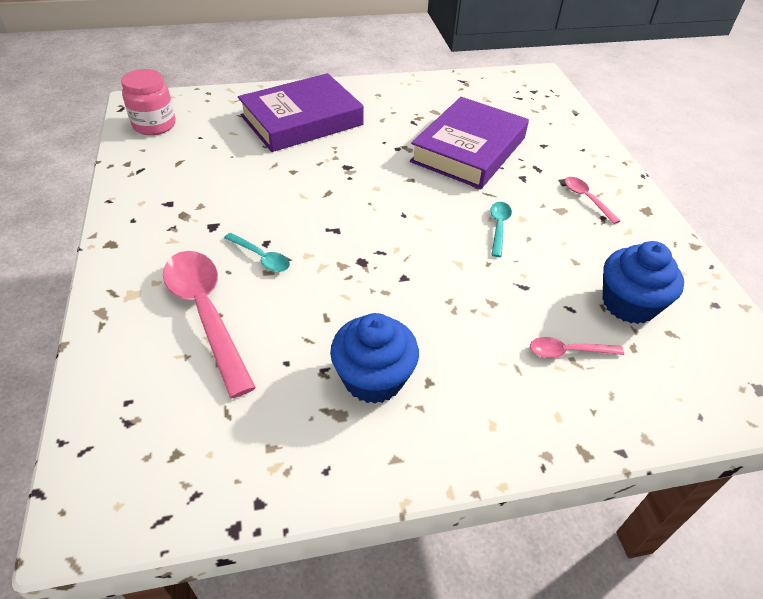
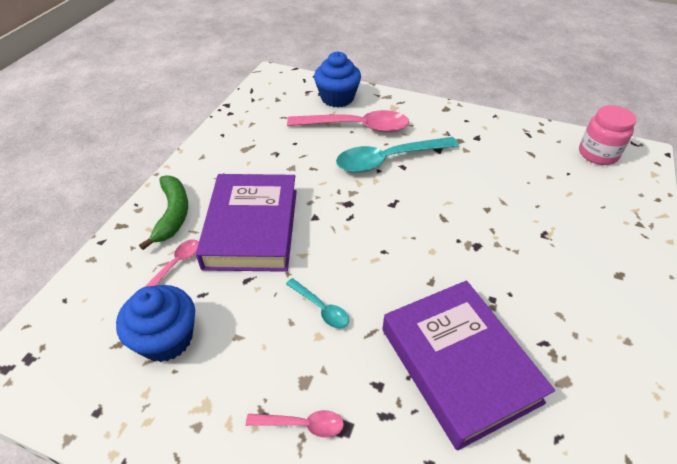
camera: 125 degrees right, 0 degrees up
(261, 257) = (389, 160): turquoise spoon -> turquoise spoon, size x2.07
(301, 120) = (579, 246): purple book -> purple book (252, 228)
(373, 378) = (252, 168): blue cupcake -> blue cupcake (337, 98)
(517, 408) = (173, 214): none -> green banana

